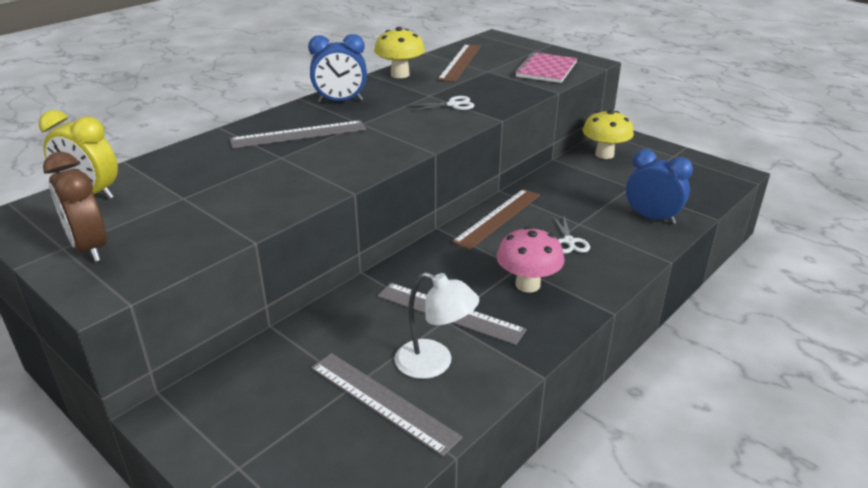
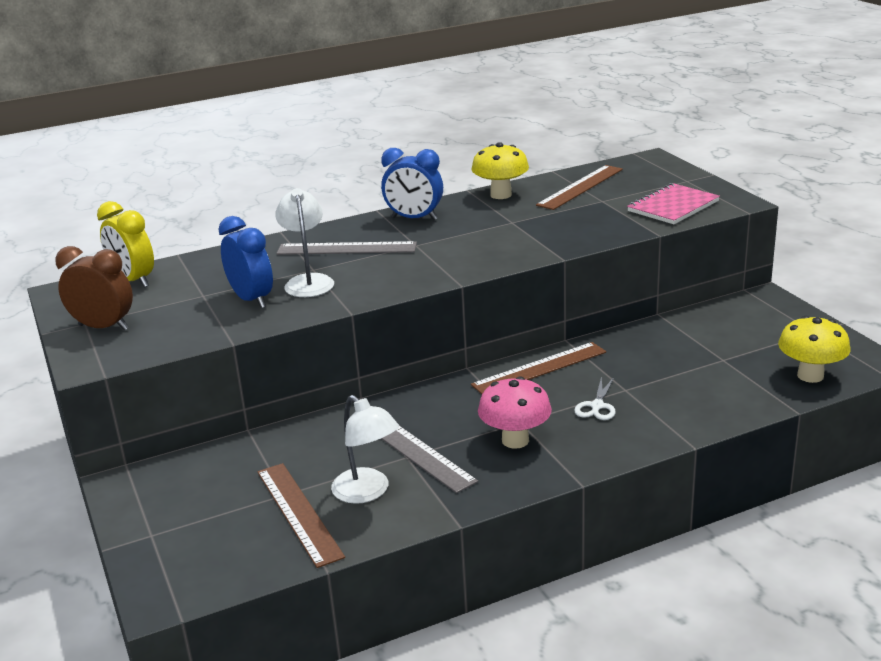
camera: 25 degrees right, 5 degrees down
(90, 248) = (103, 327): brown clock -> brown clock turned 120 degrees clockwise
(285, 169) = (308, 281): none -> white lamp
(382, 401) = (298, 513): grey ruler -> brown ruler
(453, 105) = (527, 236): white scissors -> none
(604, 154) = (725, 317): yellow mushroom -> yellow mushroom (810, 375)
(651, 218) = (716, 398): blue clock -> blue clock (252, 299)

